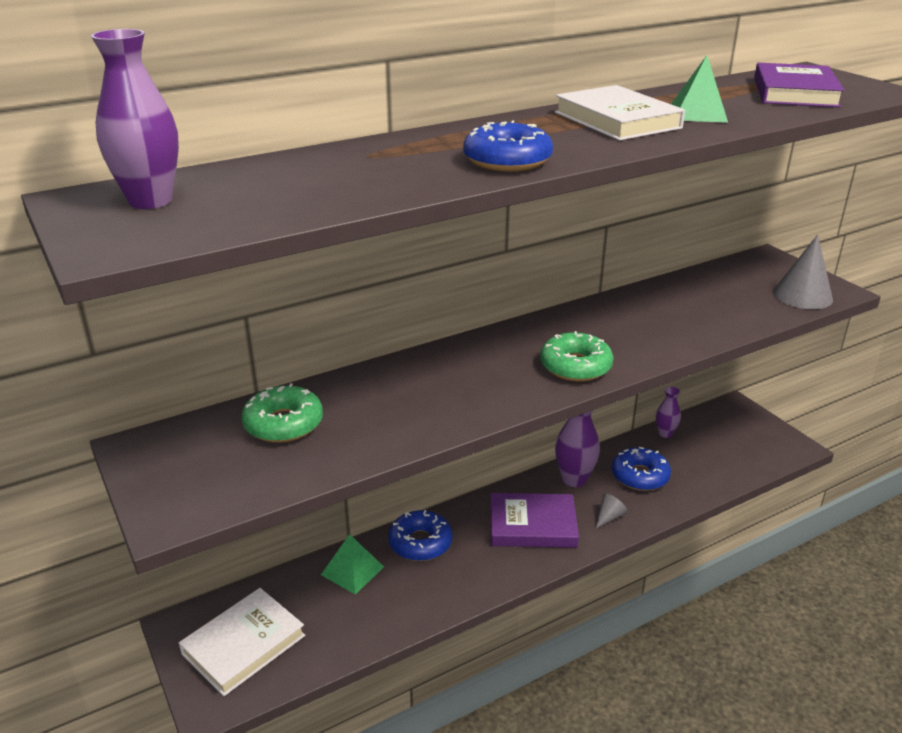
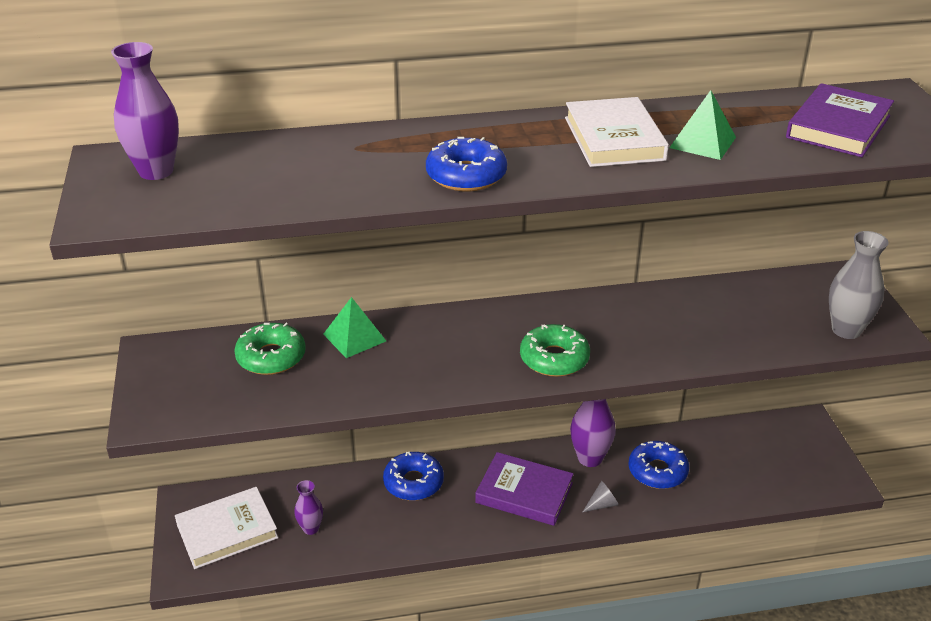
camera: 20 degrees right, 5 degrees up
(352, 570) = (343, 492): green pyramid -> green pyramid (354, 337)
(665, 433) = (711, 433): purple vase -> purple vase (311, 528)
(802, 295) = (846, 330): grey cone -> grey vase

